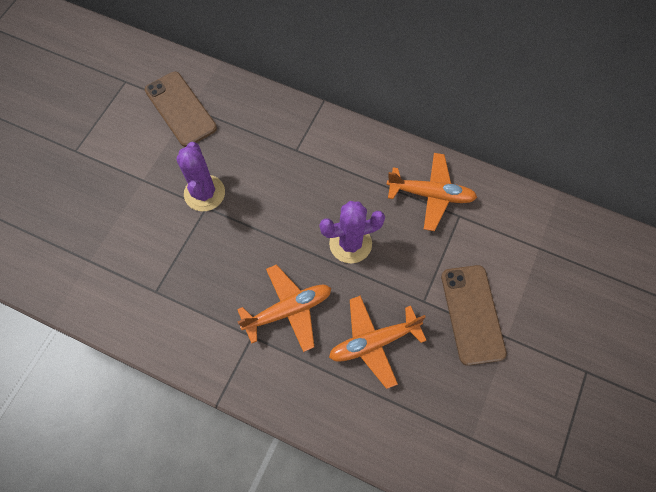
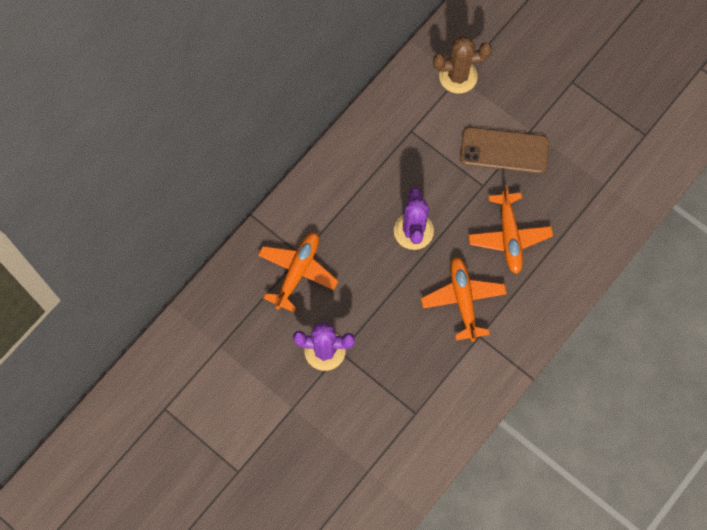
camera: 75 degrees left, 5 degrees up
(180, 109) = (218, 357): brown phone -> none
(431, 195) = (383, 148): orange plane -> orange plane (297, 272)
(539, 247) = (458, 76): none -> brown cactus

